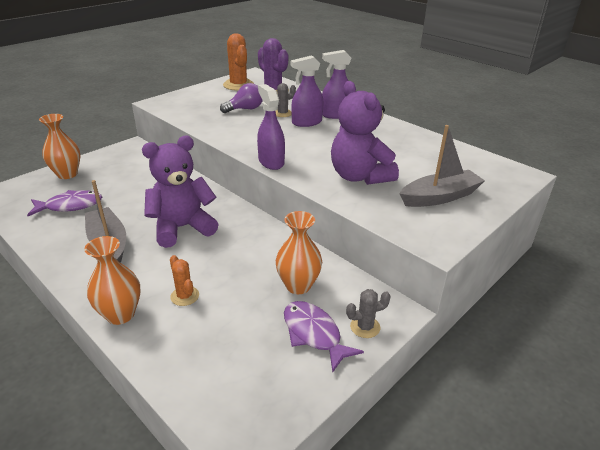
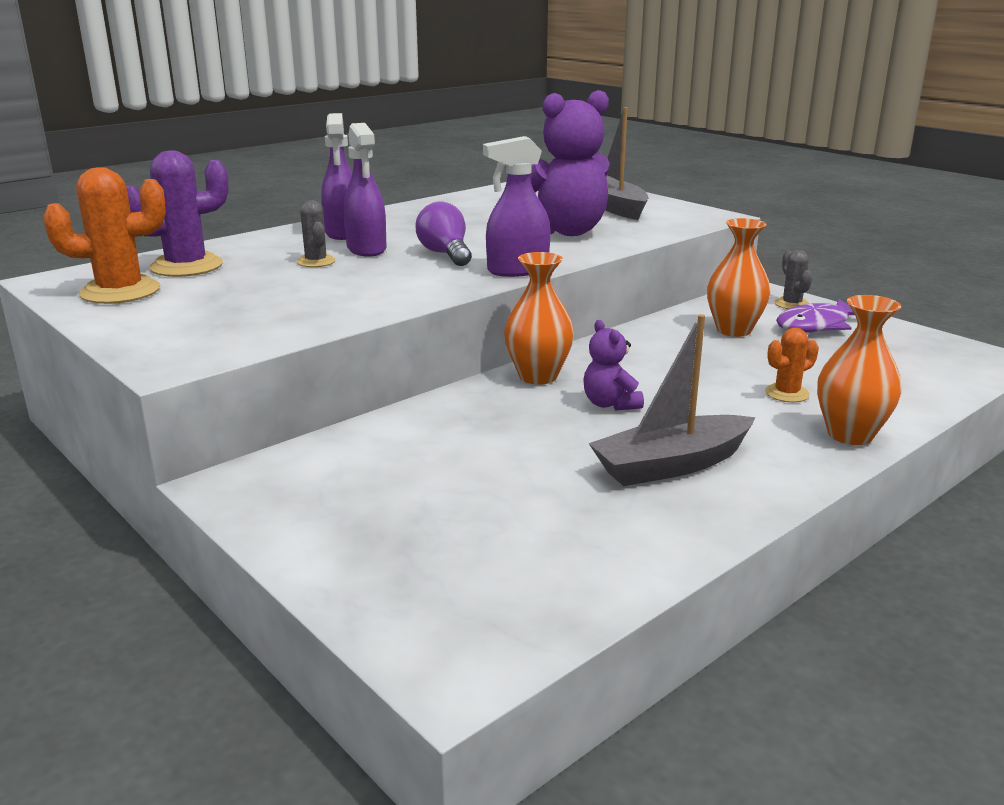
camera: 85 degrees left, 10 degrees down
(67, 174) = (363, 561): orange vase -> orange vase (538, 376)
(70, 206) = (532, 529): purple fish -> none
(182, 228) = (610, 404): purple teddy bear -> purple teddy bear, size x0.49
(245, 109) = (275, 286): purple light bulb -> purple light bulb (445, 254)

